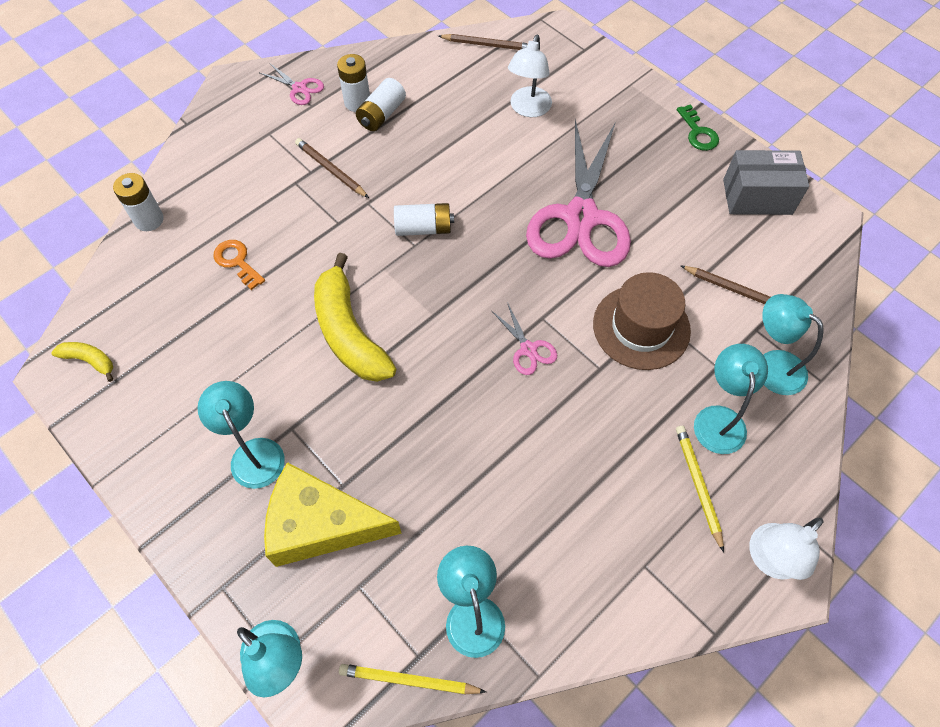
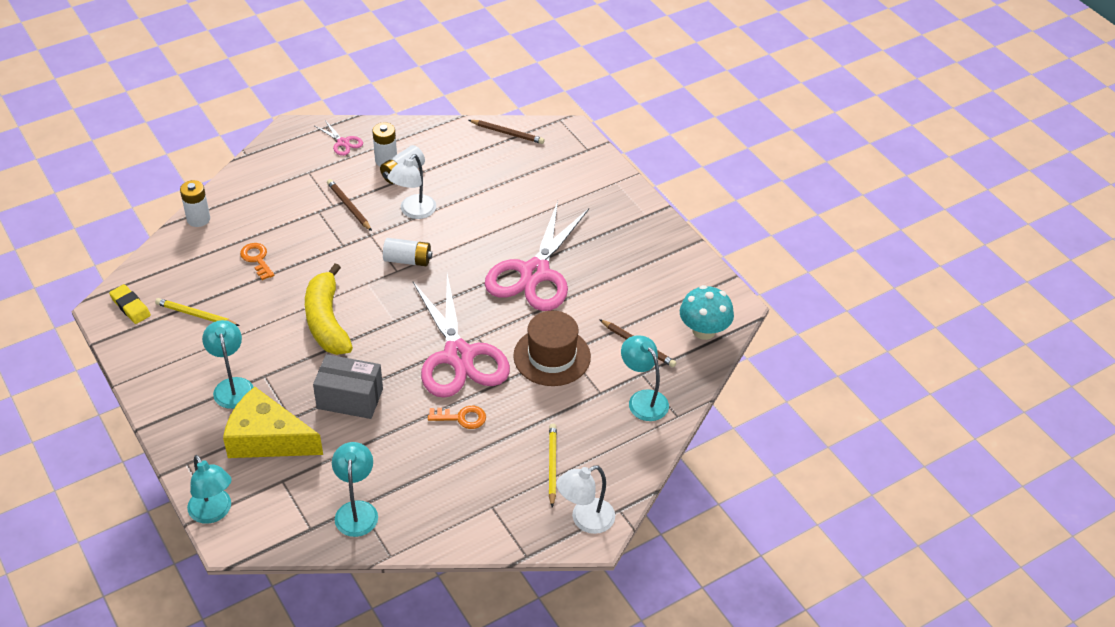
camera: 10 degrees right, 15 degrees down
(90, 361) = (130, 306): yellow banana -> yellow eraser
(408, 680) = (299, 540): yellow pencil -> yellow pencil (196, 315)
(528, 109) = (523, 187): white lamp -> white lamp (413, 212)
(528, 349) = (459, 356): pink scissors -> pink scissors, size x2.46
(561, 438) = (461, 418): none -> orange key
(698, 133) = (656, 227): green key -> none
(719, 418) = (586, 426): turquoise lamp -> none
(757, 197) = (684, 282): grey box -> grey box (350, 398)
(804, 256) = (704, 330): none -> turquoise mushroom

